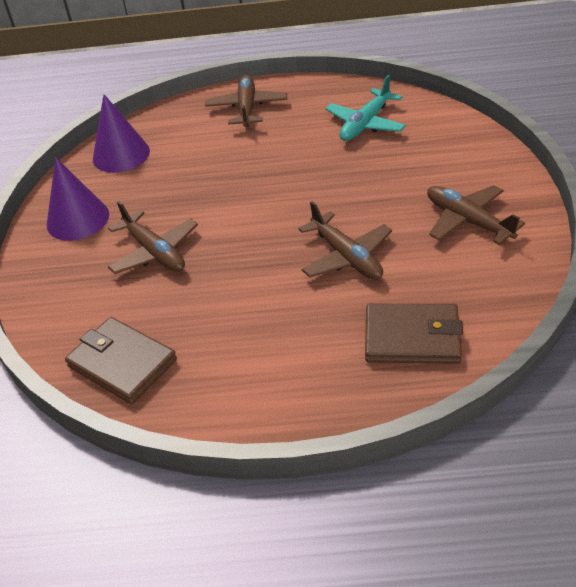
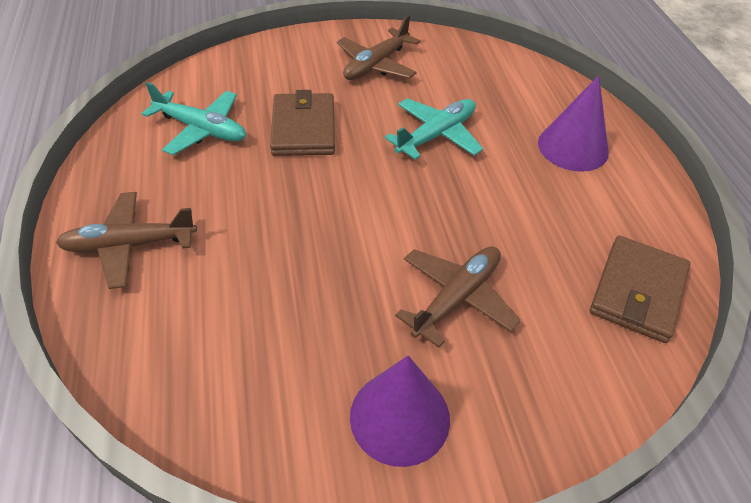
camera: 105 degrees left, 5 degrees up
(121, 154) = (228, 396): purple cone -> purple cone (573, 147)
(346, 257) = (436, 135): brown plane -> turquoise plane
(412, 337) = (527, 96): brown wallet -> brown wallet (303, 128)

